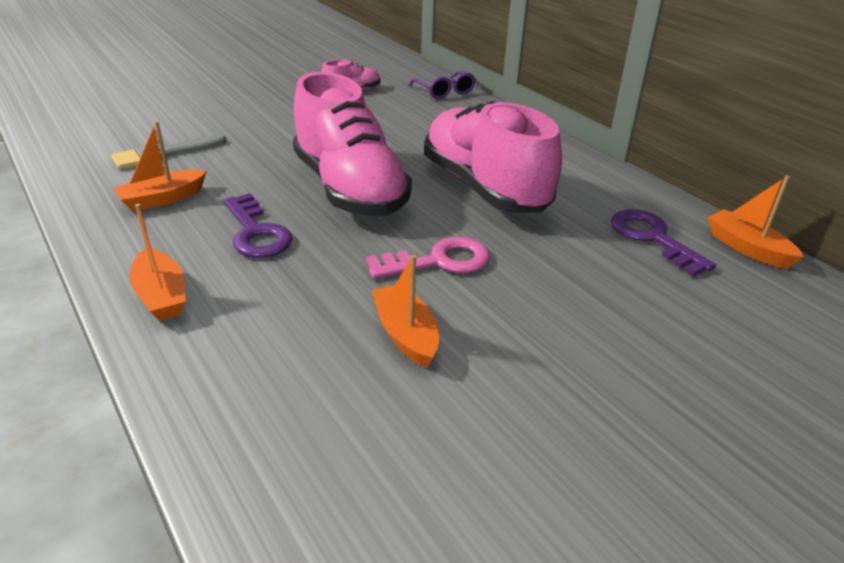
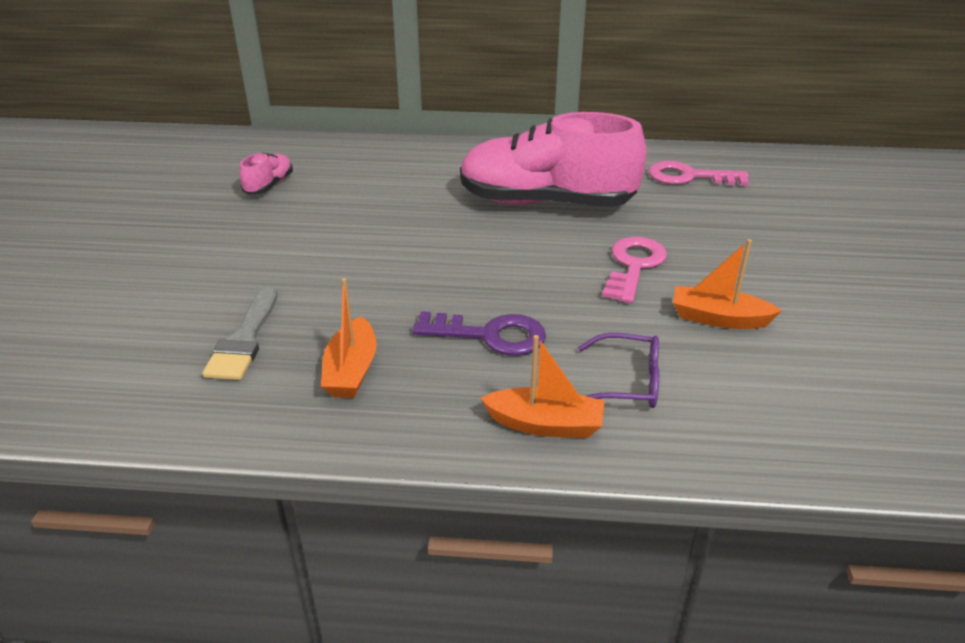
camera: 50 degrees left, 0 degrees up
(350, 189) = (470, 260): pink shoe -> none
(445, 92) = (350, 148): purple glasses -> purple glasses (627, 382)
(652, 238) = (689, 177): purple key -> pink key
(747, 248) = (732, 155): orange boat -> none

